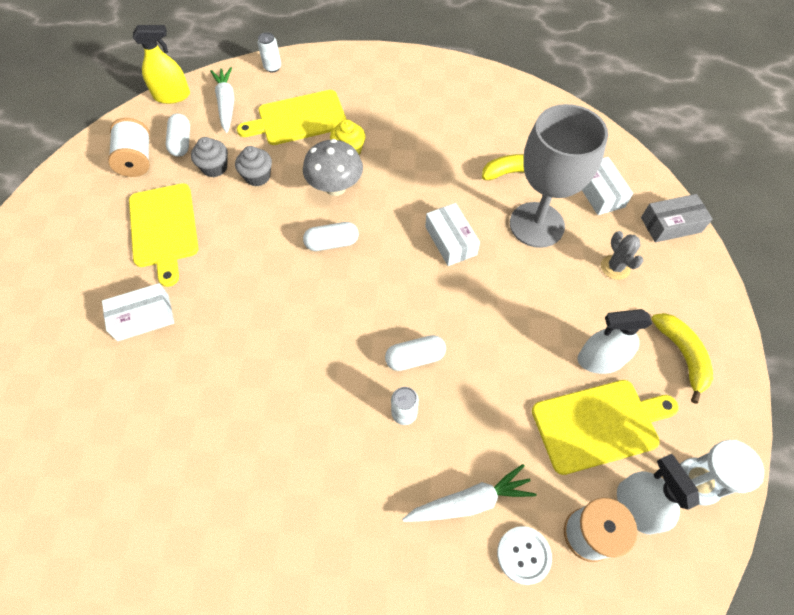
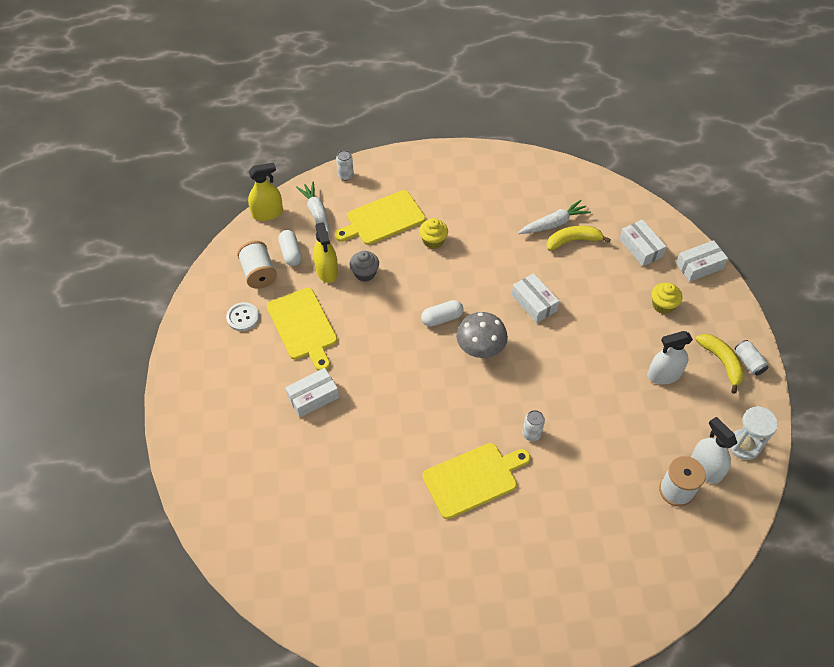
camera: 10 degrees left, 5 degrees down
(215, 168) = (327, 271): grey cupcake -> yellow spray bottle
(335, 187) = (431, 273): grey mushroom -> grey mushroom (480, 349)
(415, 358) = (529, 394): white capsule -> none
(469, 501) = (591, 483): white carrot -> white carrot (553, 224)
(523, 555) = (635, 510): white button -> white button (243, 317)
(536, 225) = (597, 281): grey goblet -> none
(599, 425) = (671, 419): yellow cutting board -> yellow cutting board (473, 479)
(615, 267) = (663, 305): grey cactus -> yellow cupcake
(670, 225) = (699, 266): grey box -> white box
(719, 361) = (748, 362): none -> white can

